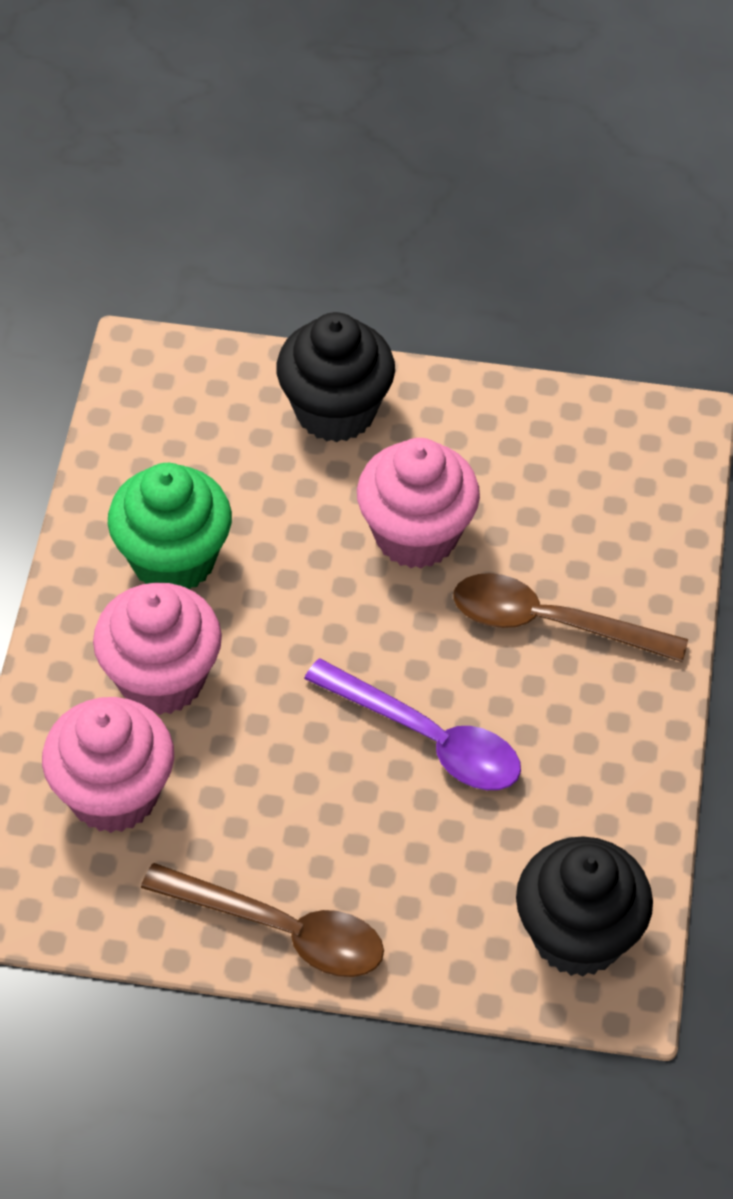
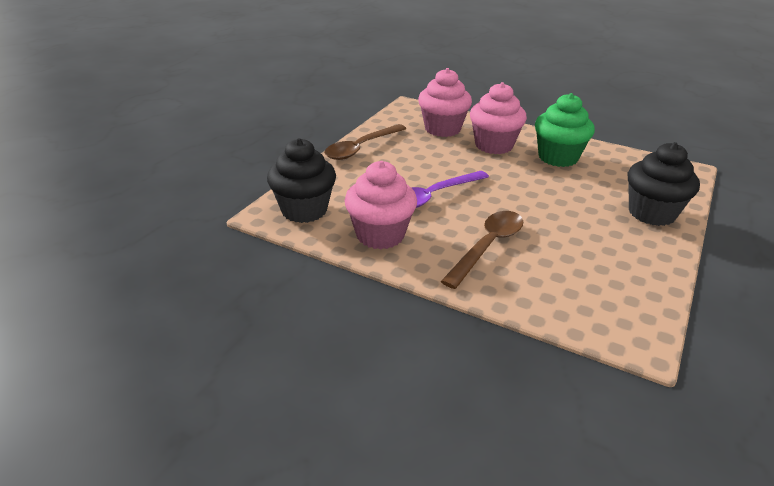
camera: 110 degrees right, 20 degrees down
(416, 535) = (560, 219): pink cupcake -> pink cupcake (380, 235)

